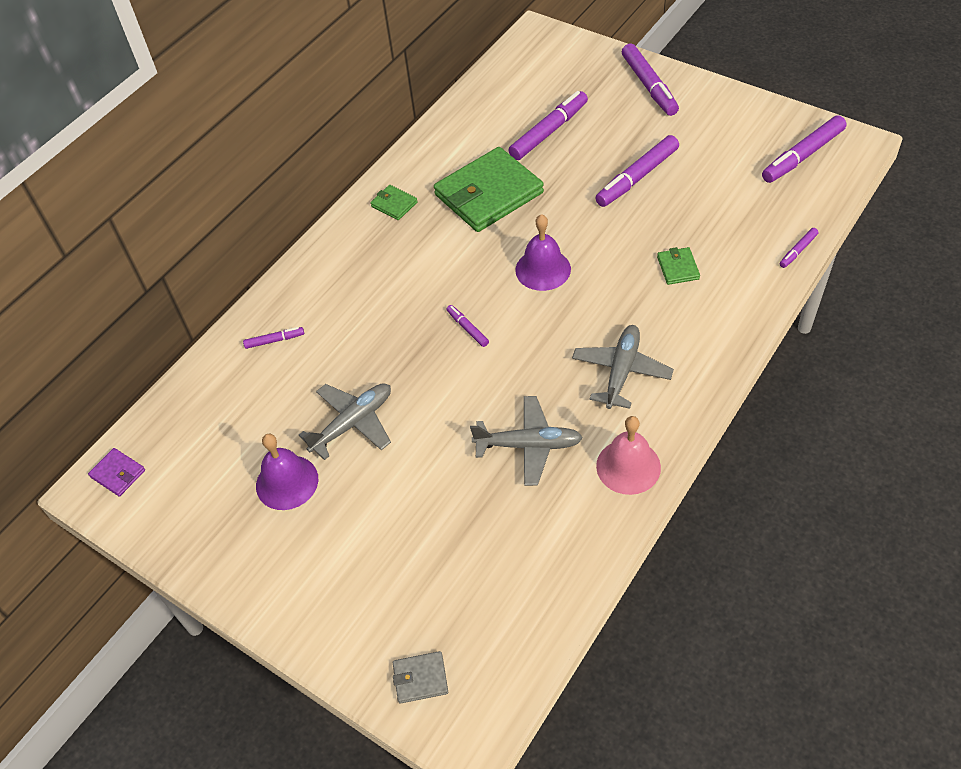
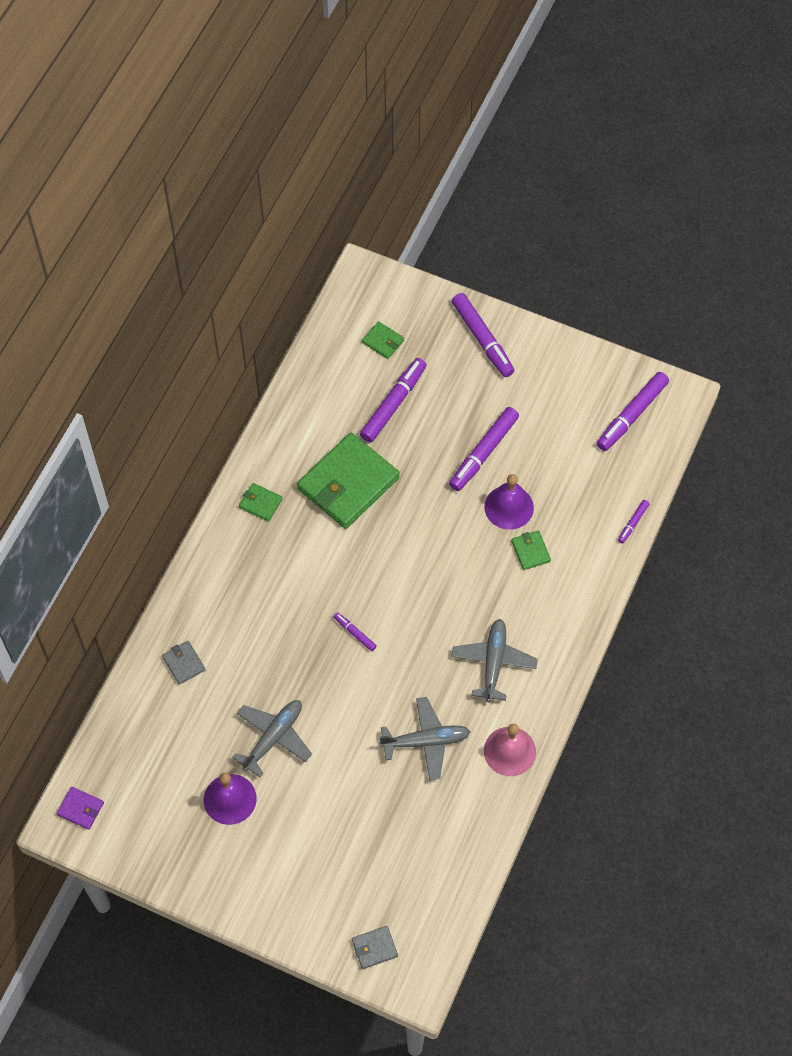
camera: 15 degrees left, 10 degrees up
(274, 340) = (183, 663): purple marker -> grey wallet
(543, 269) = (411, 564): purple bell -> purple bell (509, 507)
(547, 83) = (383, 341): none -> green wallet

